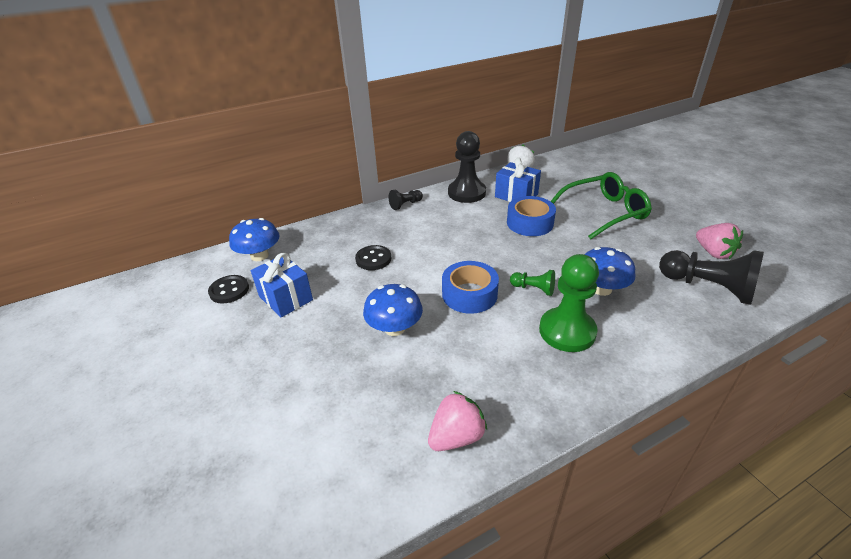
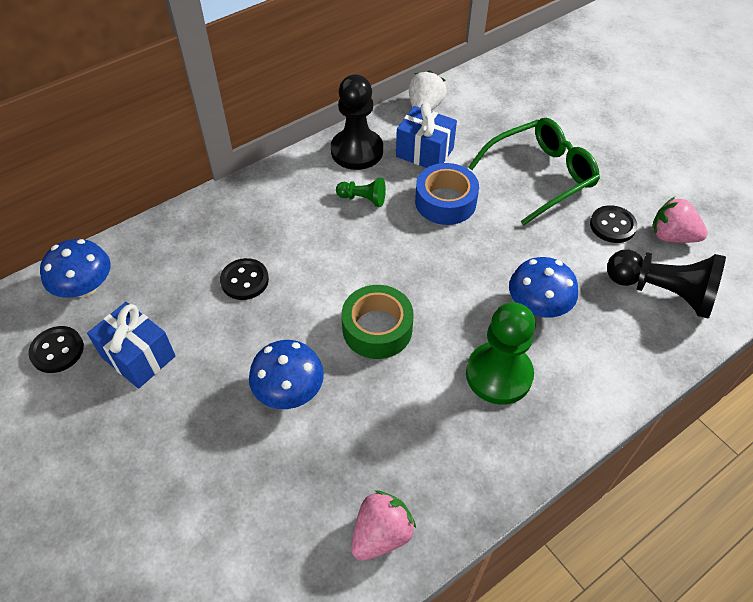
camera: 10 degrees left, 15 degrees up
(405, 205) = (274, 179): black pawn -> none
(469, 294) = (377, 329): blue tape -> green tape
(533, 289) = (456, 313): green pawn -> green pawn (363, 199)
(663, 243) = (612, 225): none -> black button
(713, 253) = (672, 236): pink strawberry -> pink strawberry turned 150 degrees clockwise

